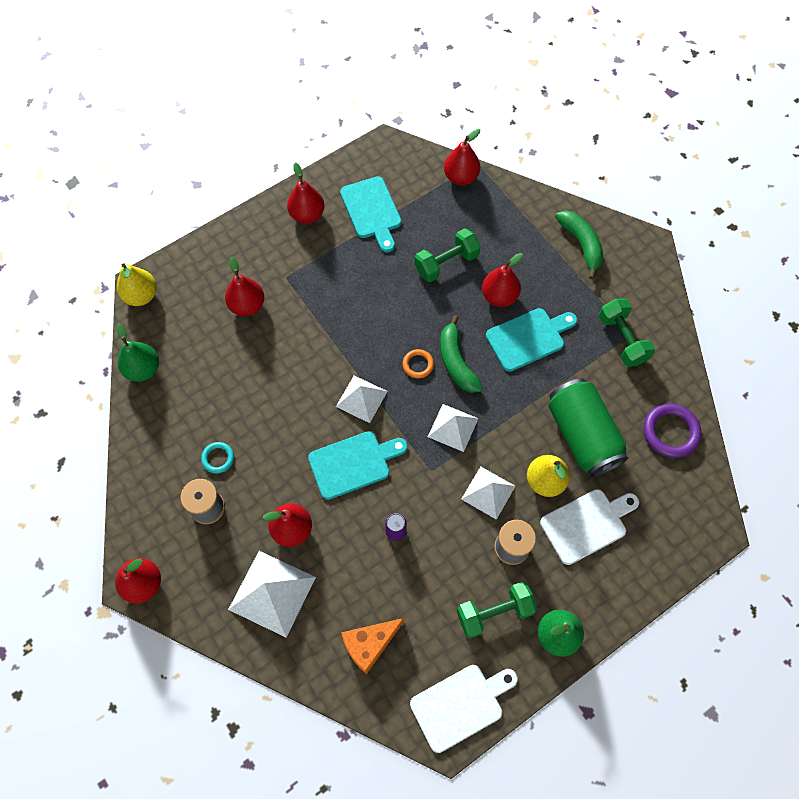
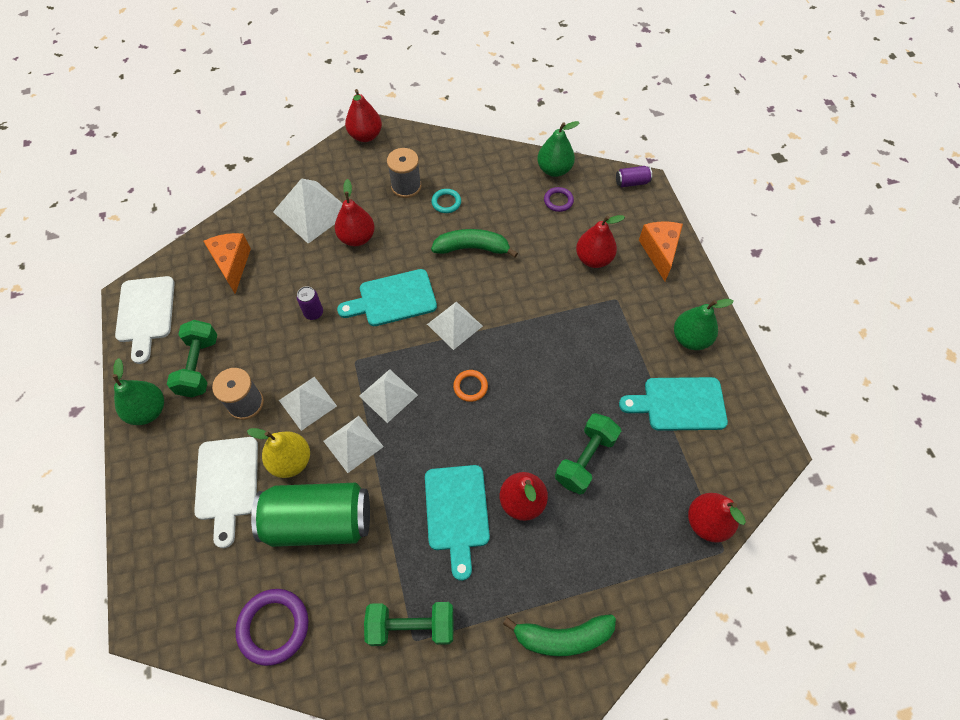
camera: 110 degrees right, 5 degrees down
(141, 295) = (632, 182): yellow pear -> purple can
(184, 354) = (558, 201): none -> purple ring
(222, 255) = (659, 252): none -> orange cheese
(307, 215) = (690, 338): red pear -> green pear
(353, 463) = (393, 299): turquoise cutting board -> turquoise cutting board turned 75 degrees clockwise
(446, 263) = (585, 459): green dumbbell -> green dumbbell turned 45 degrees clockwise
(456, 362) = (458, 425): green banana -> green banana (472, 248)
(508, 437) = (353, 444): none -> white pyramid

